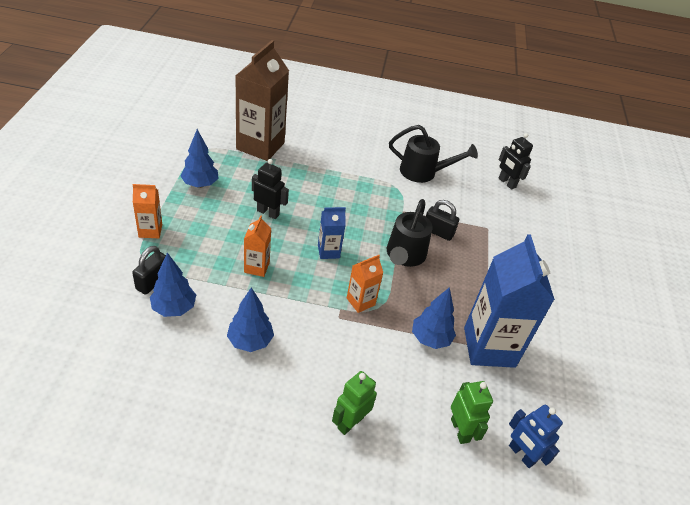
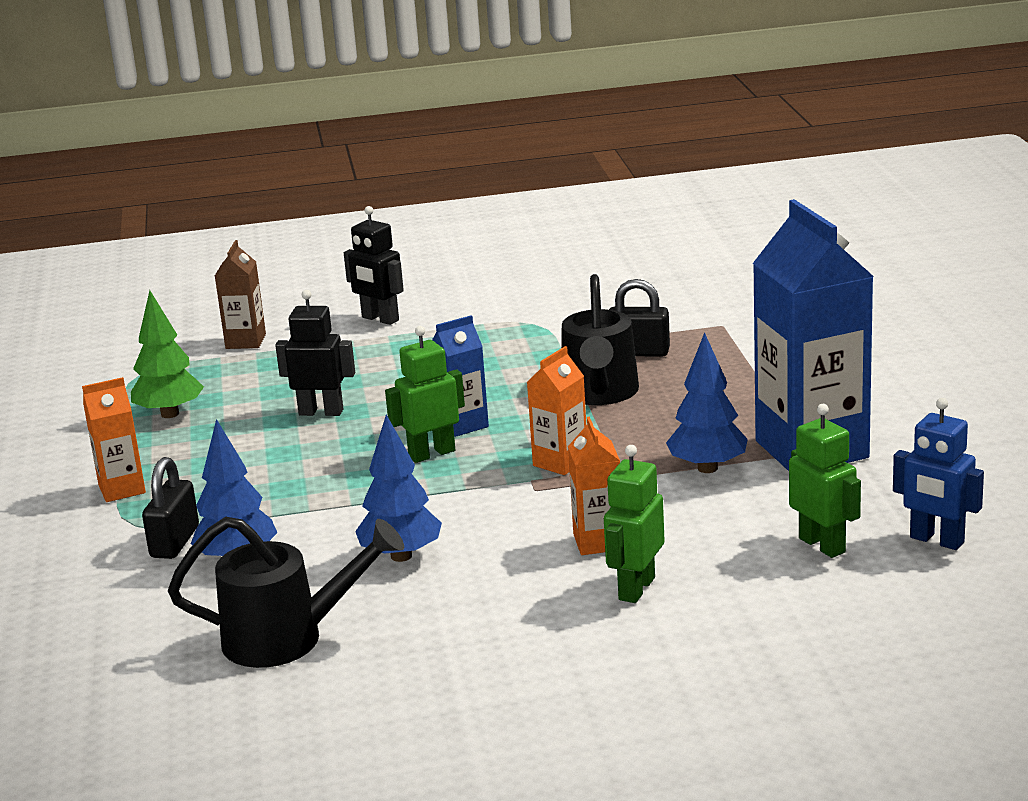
camera: 10 degrees left, 20 degrees down
(200, 184) = (170, 414): blue tree -> green tree
(256, 267) = (349, 476): orange carton -> orange carton (598, 542)
(260, 146) = (245, 341): brown carton -> brown carton, size x0.48
(303, 267) = (431, 454): none -> green robot
(423, 172) = (566, 293): black watering can -> black watering can (288, 638)
(506, 183) = (721, 267): black robot -> black robot (380, 319)

